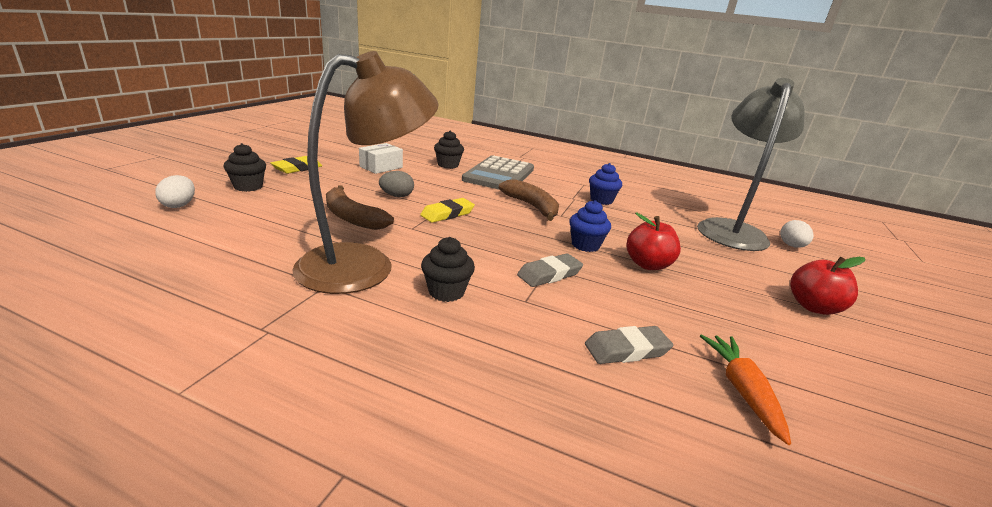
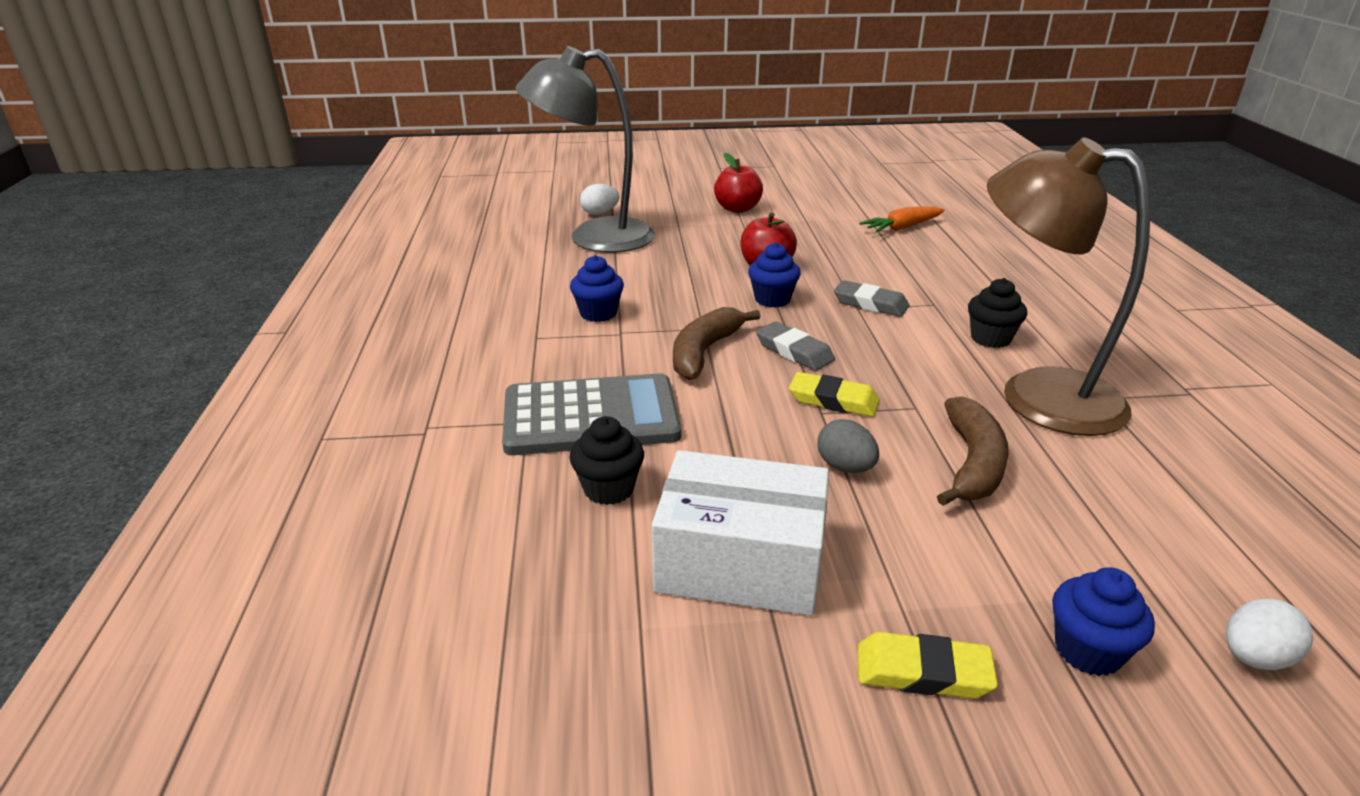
camera: 115 degrees left, 5 degrees up
(248, 187) = (1088, 651): black cupcake -> blue cupcake
(381, 167) = (740, 562): white box -> white box, size x1.74
(626, 349) = (924, 260): grey eraser -> grey eraser (794, 351)

